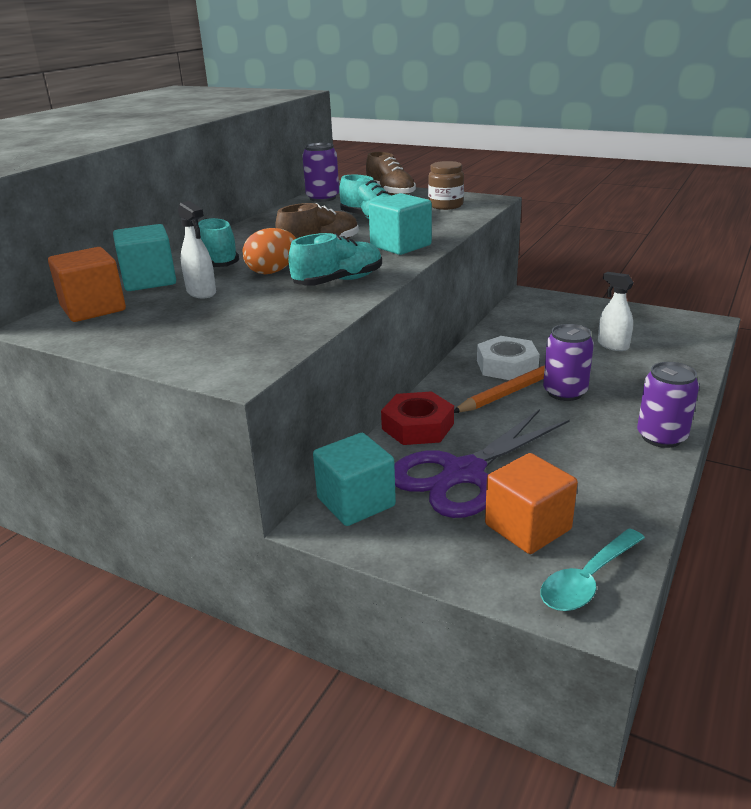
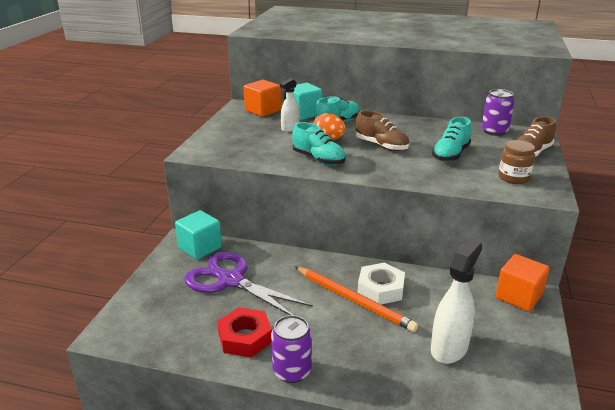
camera: 75 degrees right, 0 degrees up
(400, 245) = (397, 170): turquoise cube -> none
(417, 426) = (281, 258): red nut -> red nut (245, 337)
(527, 527) = (179, 308): orange cube -> orange cube (518, 296)
(565, 392) = (348, 319): purple can -> none
(588, 580) = (132, 331): turquoise spoon -> none
(612, 345) = (449, 348): white spray bottle -> white spray bottle, size x1.66

